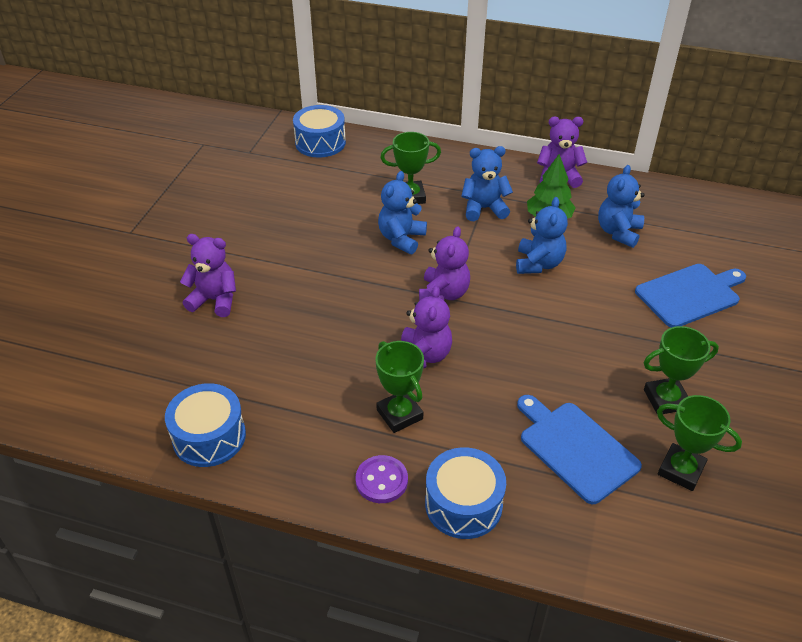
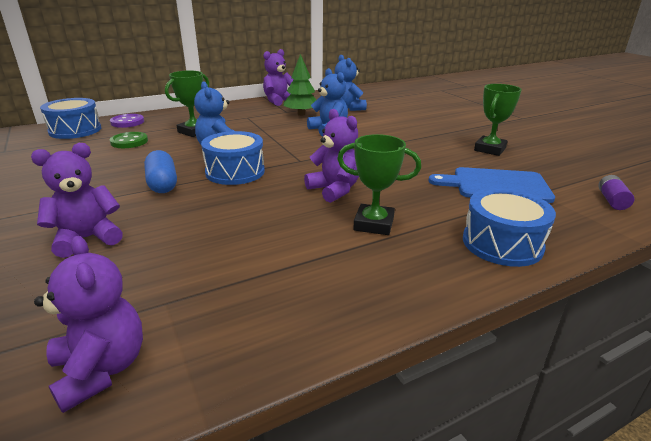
camera: 45 degrees left, 15 degrees down
(209, 437) = (230, 334): blue drum -> blue drum (235, 172)
(310, 265) = (162, 184): none -> blue capsule
(343, 186) = (129, 142): none -> green button
(381, 480) = (432, 265): purple button -> purple button (127, 122)
(443, 294) = (294, 160): purple teddy bear -> purple teddy bear (101, 369)
(484, 208) = (255, 122): blue teddy bear -> none
(657, 547) = (612, 201): none -> purple battery
(681, 470) = (551, 169): green trophy -> none
(690, 294) = (422, 115): blue cutting board -> none

